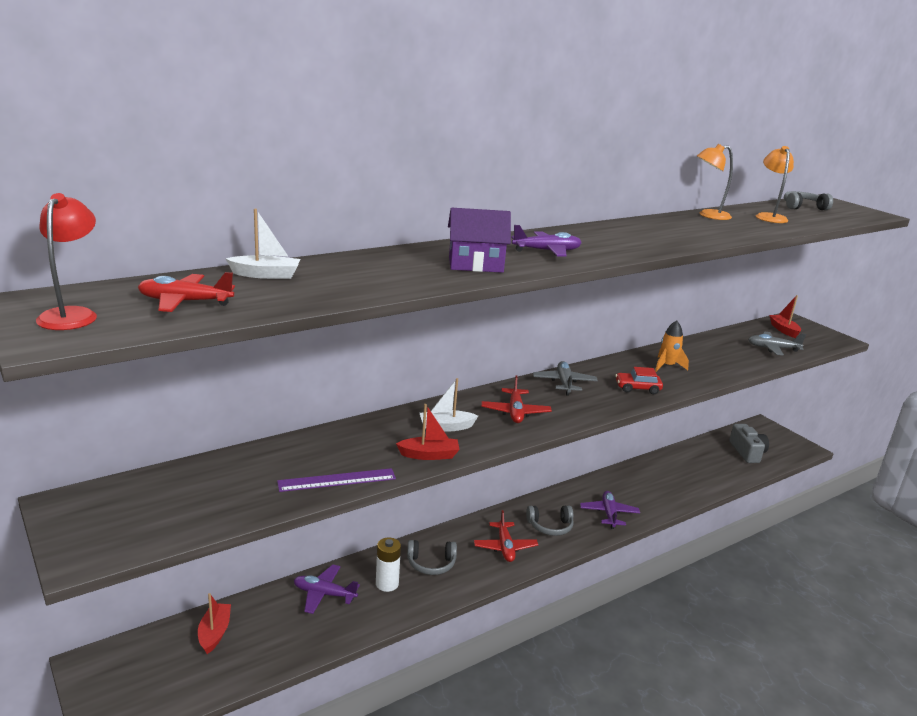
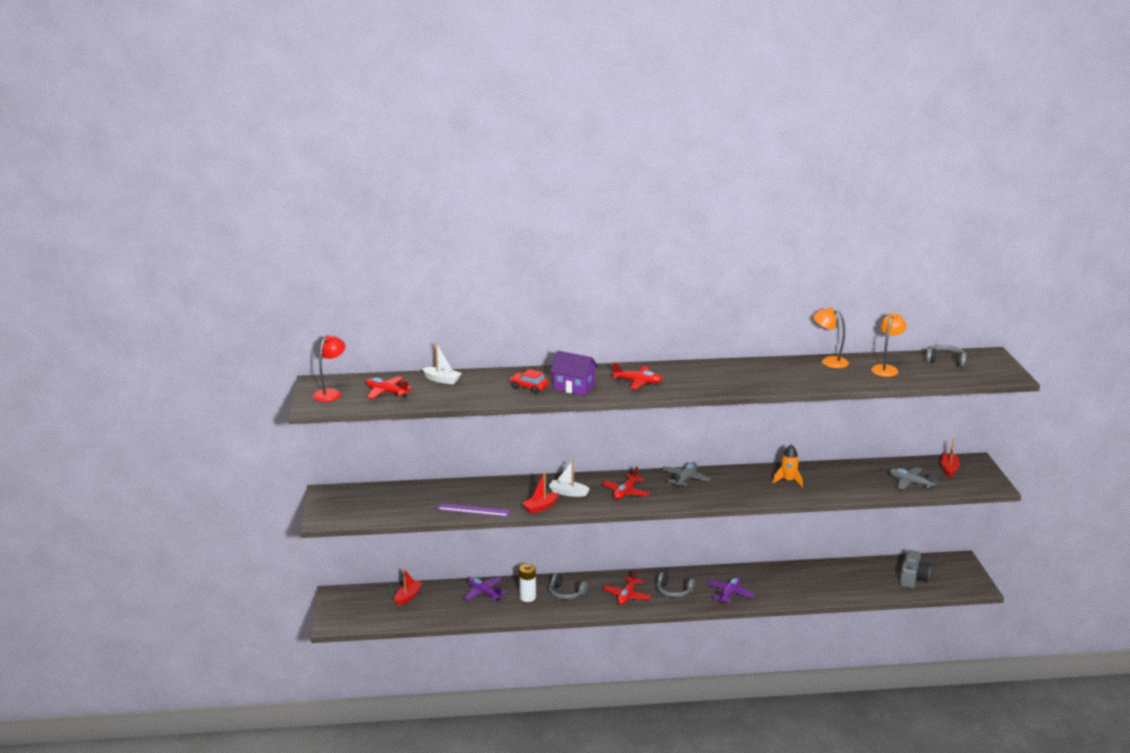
camera: 30 degrees right, 0 degrees up
(429, 455) = (540, 507): red boat -> red boat turned 120 degrees clockwise
(546, 251) = (638, 382): purple plane -> red plane
(637, 388) = (739, 493): red car -> red car (529, 387)

